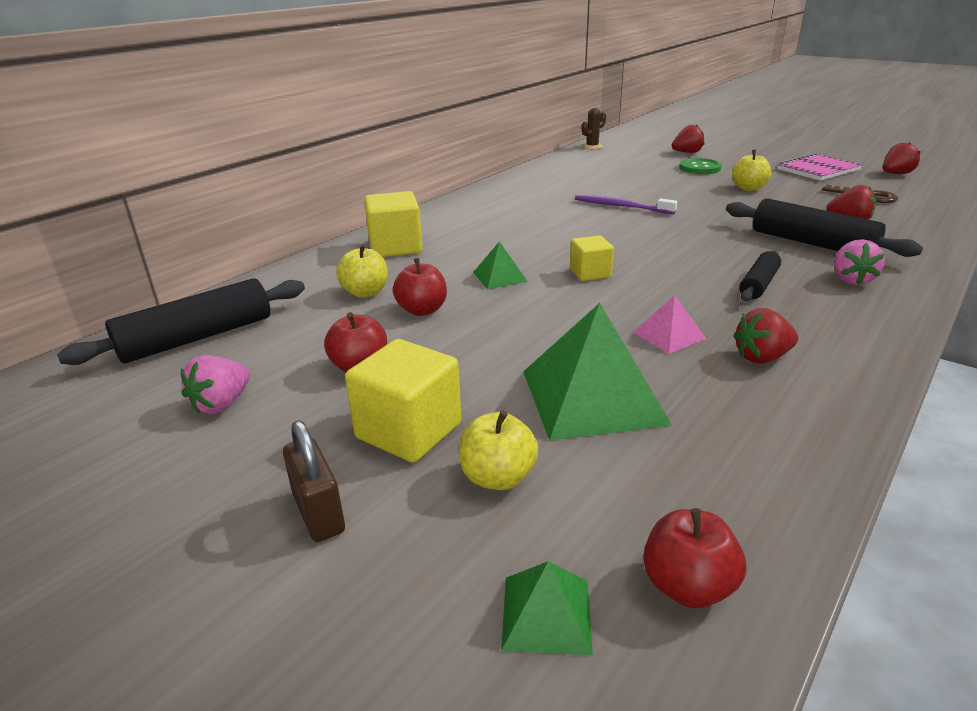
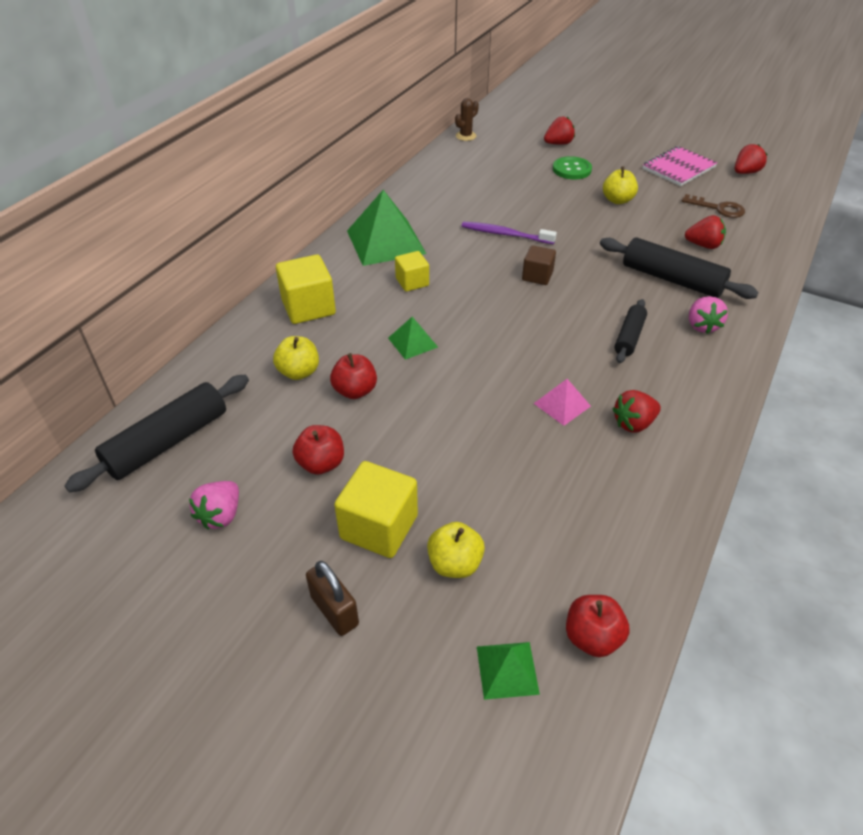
camera: 10 degrees left, 15 degrees up
(590, 273) = (489, 332): yellow cube -> yellow cube (412, 282)
(592, 397) = (511, 478): green pyramid -> green pyramid (385, 242)
(652, 235) = (537, 276): none -> brown cube

